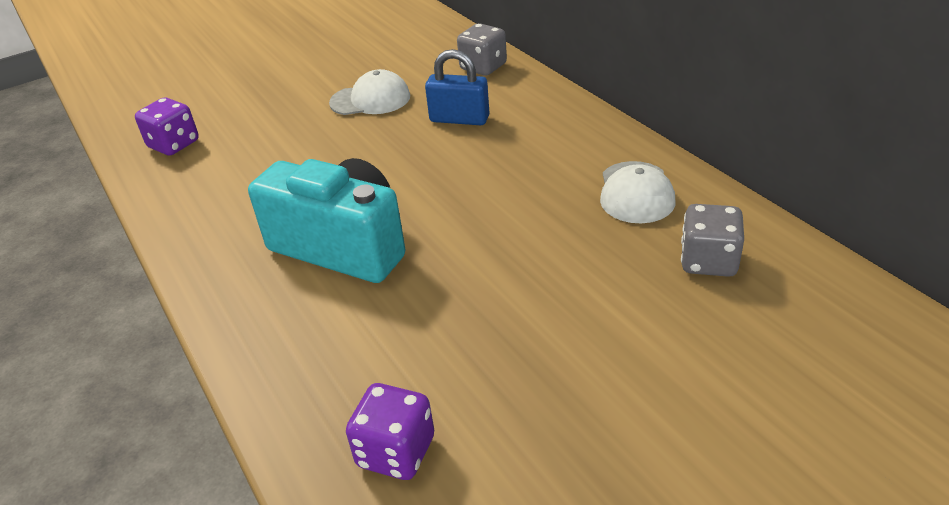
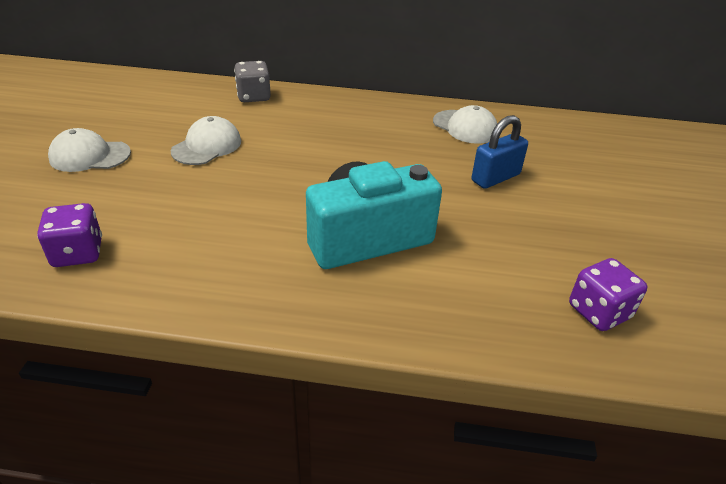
camera: 55 degrees left, 0 degrees up
(288, 72) = (89, 156): none -> white cap
(459, 119) = (297, 132): blue padlock -> blue padlock (495, 177)
(708, 261) = (548, 142): grey dice -> none

